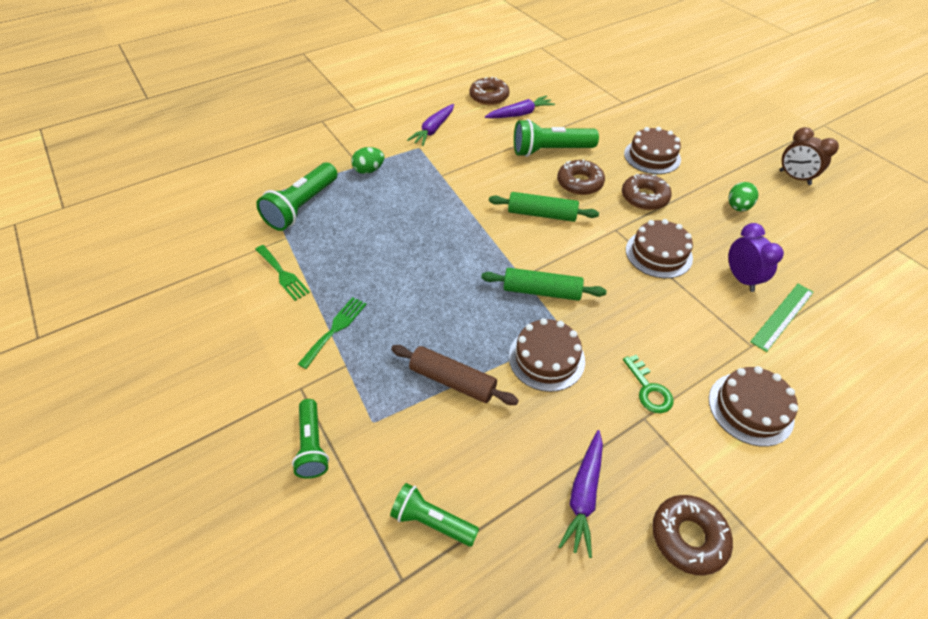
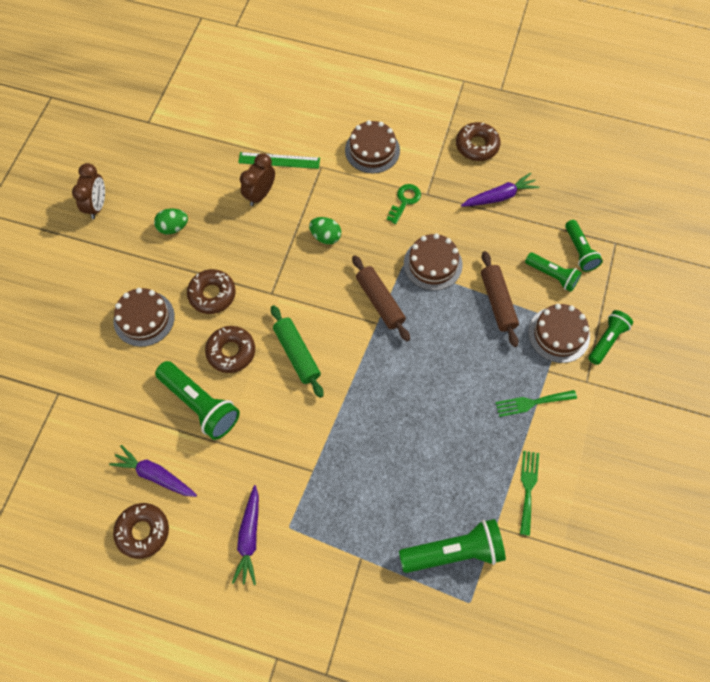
camera: 130 degrees left, 15 degrees up
(369, 170) = (360, 541): green egg -> green egg (325, 237)
(431, 459) = (552, 276): none -> green flashlight
(433, 130) = (249, 538): purple carrot -> purple carrot turned 105 degrees clockwise
(541, 291) = (380, 301): green rolling pin -> brown rolling pin
(658, 253) = (276, 252): brown cake -> brown cake (558, 334)
(741, 278) = (260, 194): purple clock -> brown clock

